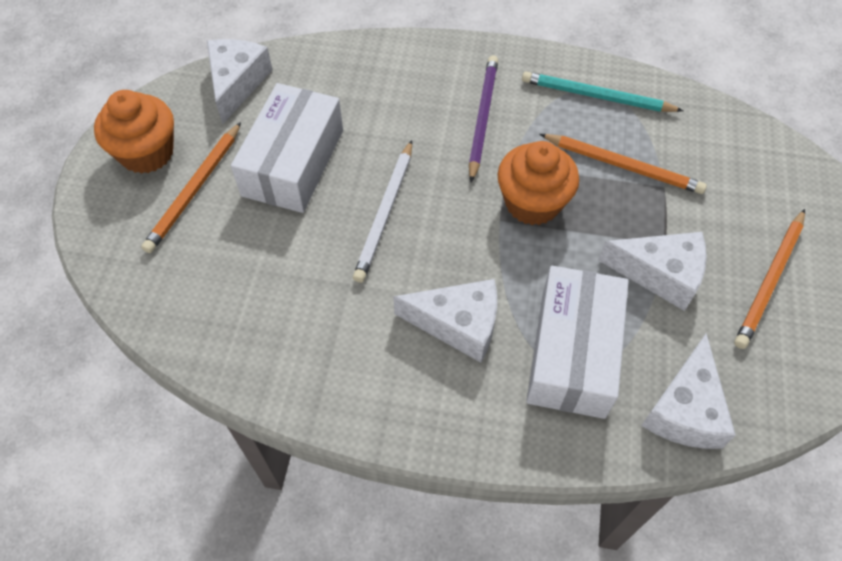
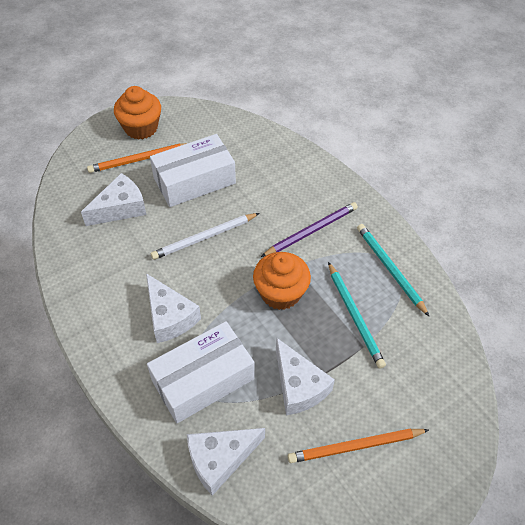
camera: 45 degrees right, 5 degrees down
(237, 83) = (216, 125): white cheese -> white cheese (120, 208)
(623, 165) = (355, 316): orange pencil -> turquoise pencil

